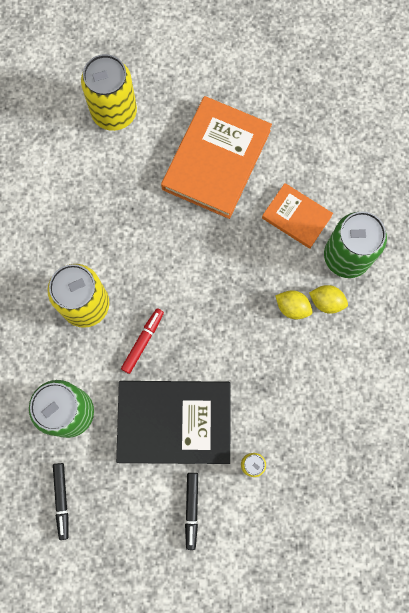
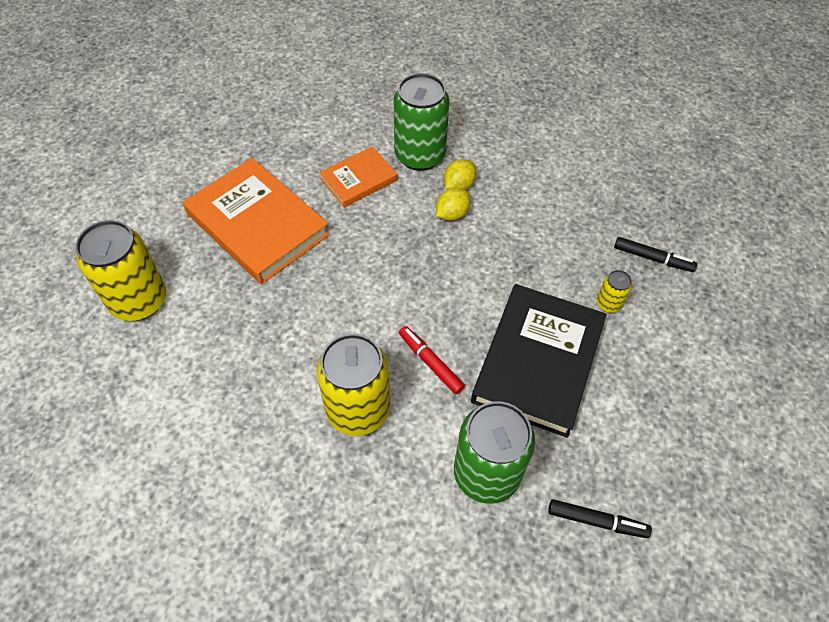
camera: 70 degrees left, 20 degrees down
(191, 510) = (644, 378): black marker -> black marker (653, 258)

